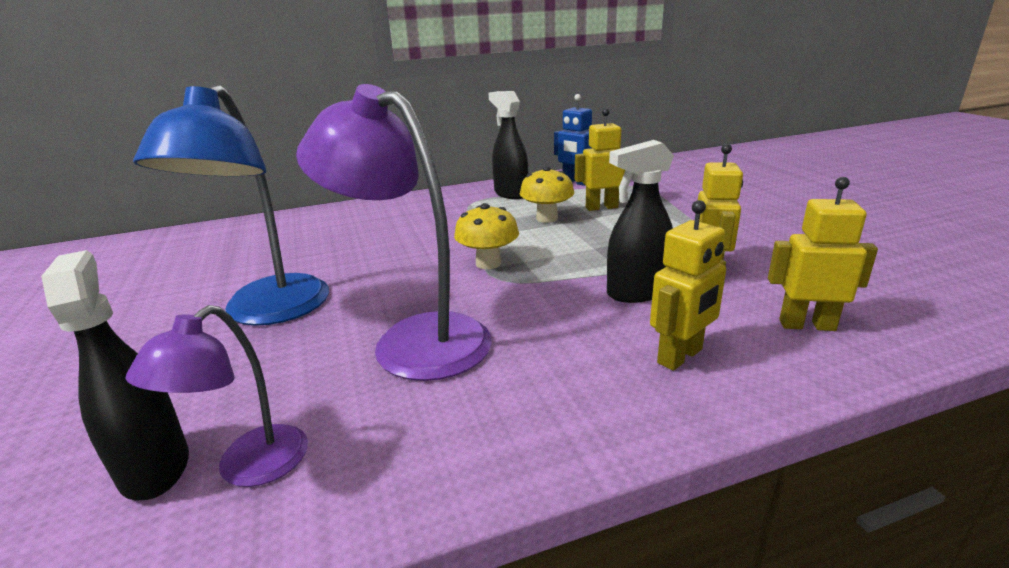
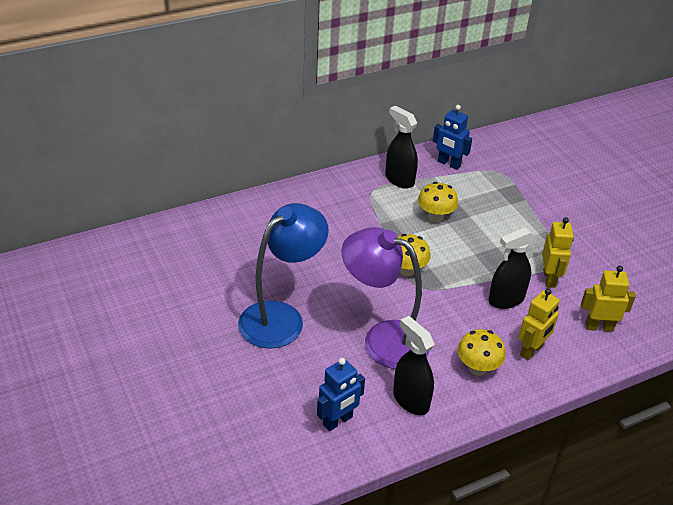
camera: 10 degrees left, 15 degrees up
(155, 467) = (292, 422): black spray bottle -> black spray bottle (410, 400)
(248, 468) = (338, 421): purple lamp -> blue robot
(268, 312) = (281, 317): blue lamp -> blue lamp turned 135 degrees counterclockwise
(572, 381) = (477, 368): none -> yellow mushroom
(601, 207) = (474, 203): yellow robot -> none

